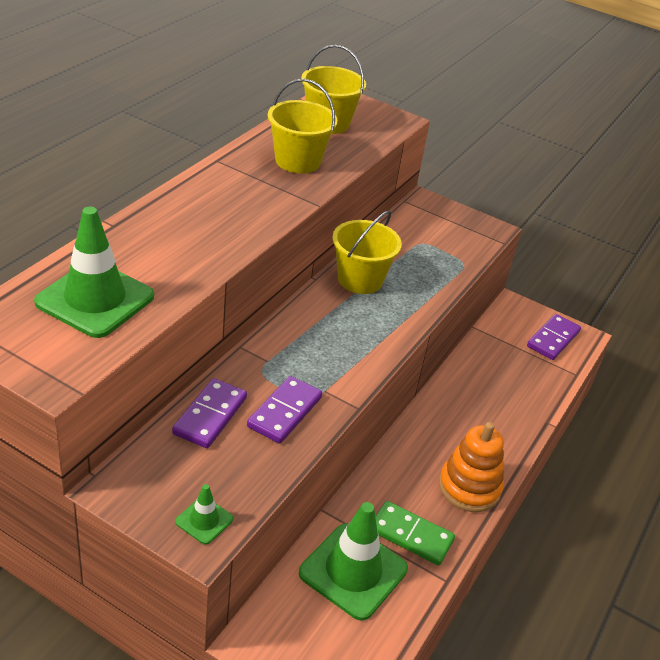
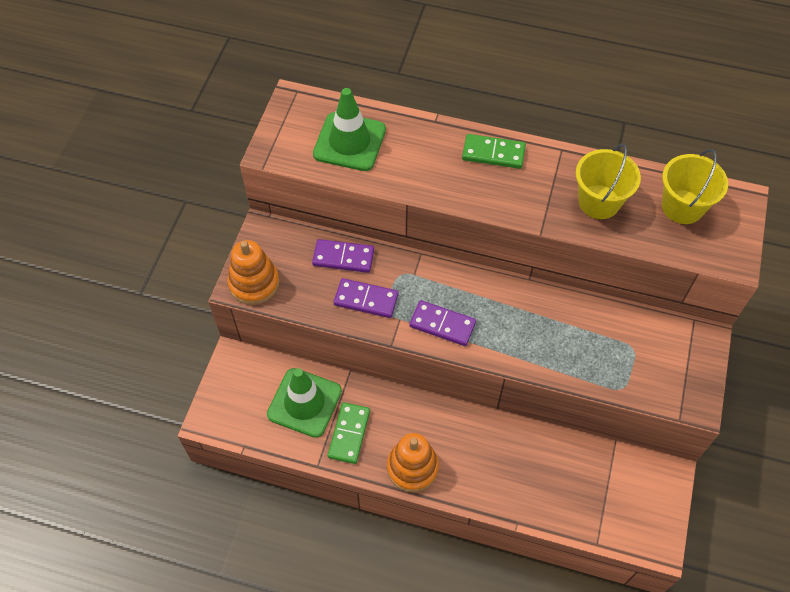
camera: 80 degrees right, 20 degrees up
(193, 201) = (493, 153): none -> green domino
(204, 520) = (254, 283): green traffic cone -> orange stacking toy
(360, 279) = (547, 311): yellow bucket -> none
(553, 339) = (638, 517): purple domino -> purple domino (442, 324)

